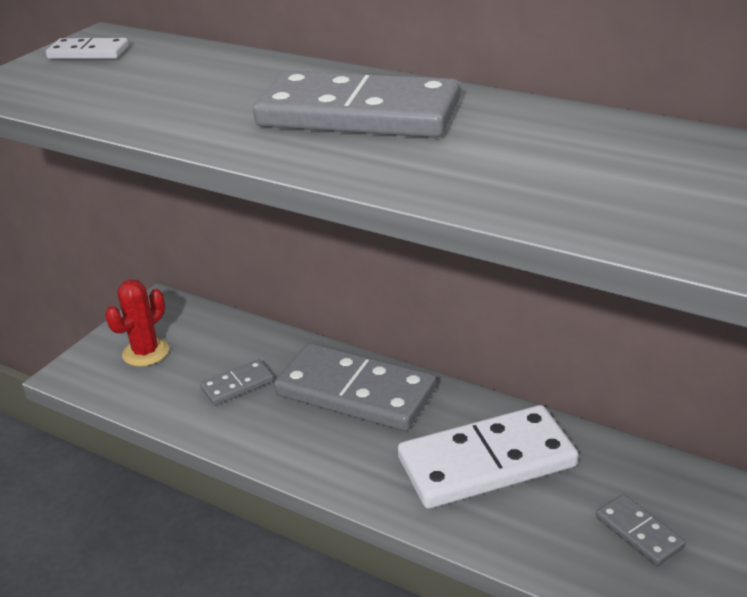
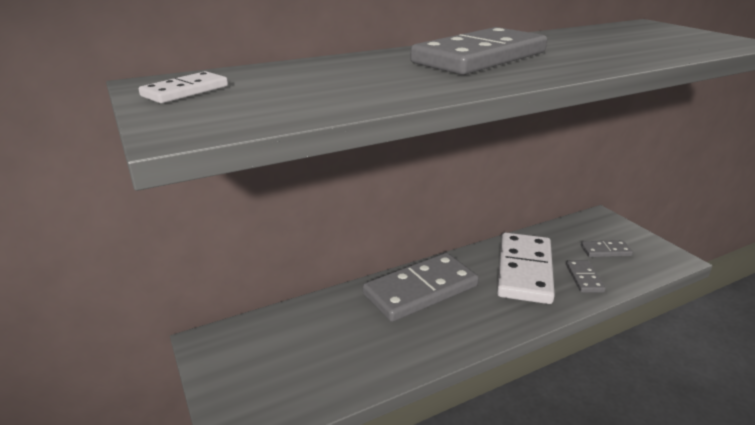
camera: 60 degrees left, 5 degrees down
(146, 352) = (263, 371): red cactus -> none
(237, 385) = (360, 336): grey domino -> grey domino (584, 278)

